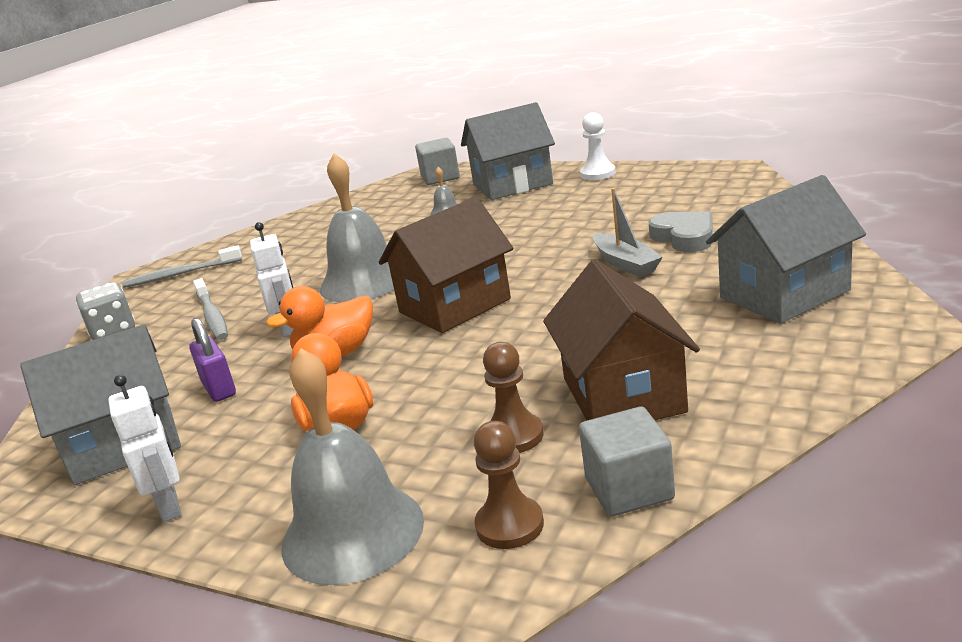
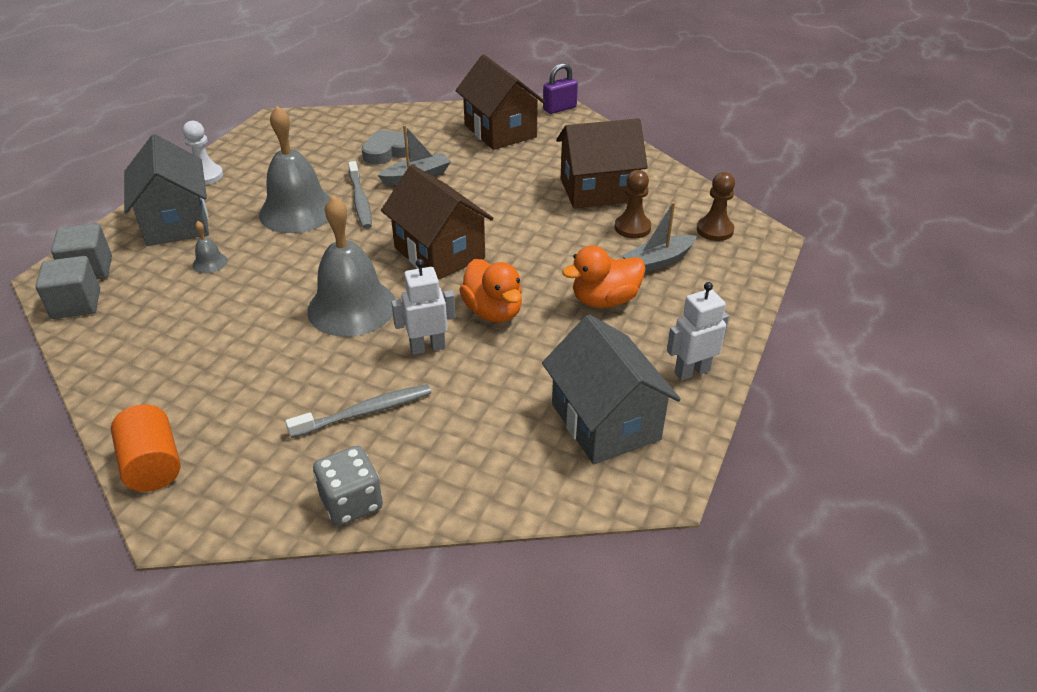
camera: 95 degrees left, 15 degrees up
(181, 274) = (208, 472): grey toothbrush -> grey toothbrush (360, 201)
(200, 256) = (153, 465): none -> orange cylinder
(219, 389) = (527, 376): purple padlock -> purple padlock (559, 108)
(352, 532) = (720, 283): grey bell -> grey bell (298, 211)
(420, 466) = (658, 261): none -> grey boat
(629, 489) = (687, 195): grey cube -> grey cube (76, 304)
(784, 294) = (500, 131): grey house -> brown house

